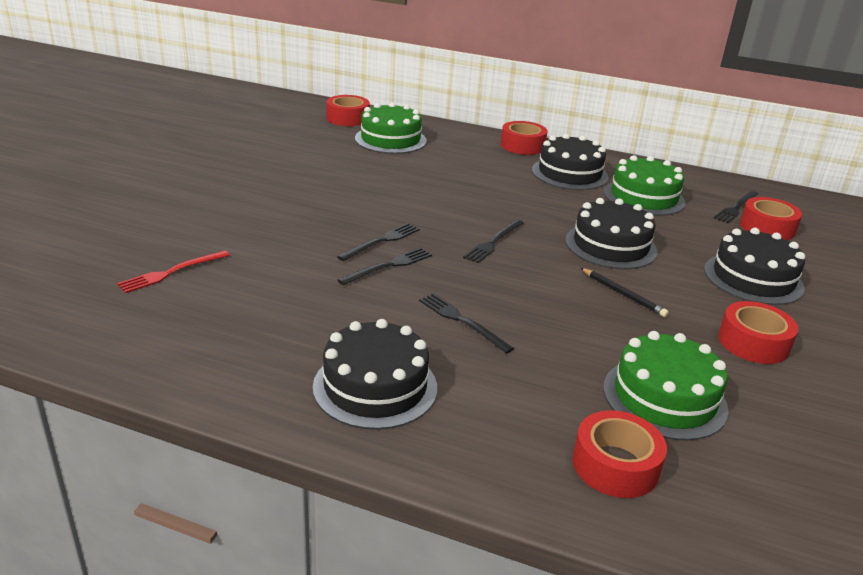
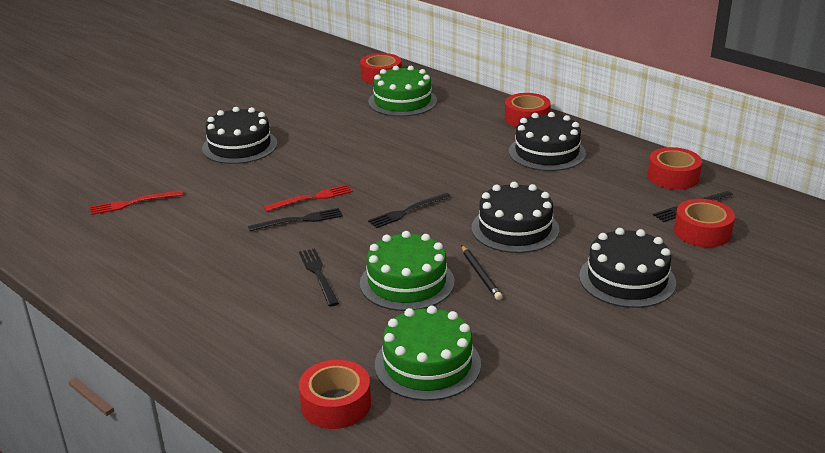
camera: 25 degrees right, 0 degrees up
(375, 387) = (209, 313): black cake -> black cake (240, 146)
(381, 241) = (311, 198): black fork -> red fork
(644, 197) = (600, 185): green cake -> green cake (407, 282)
(753, 343) = (559, 336): red tape -> red tape (673, 177)

